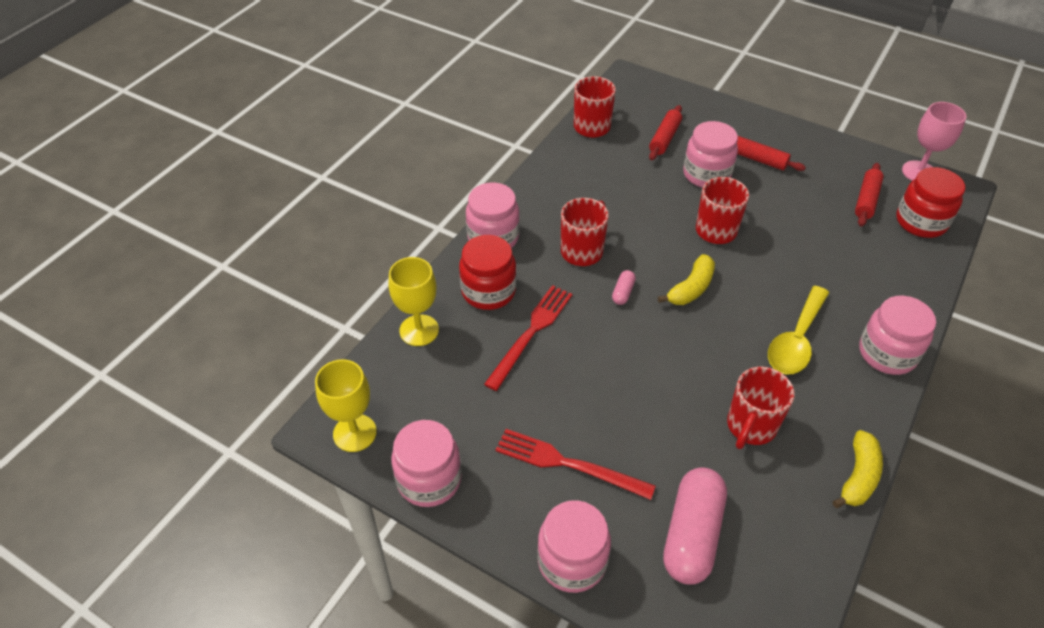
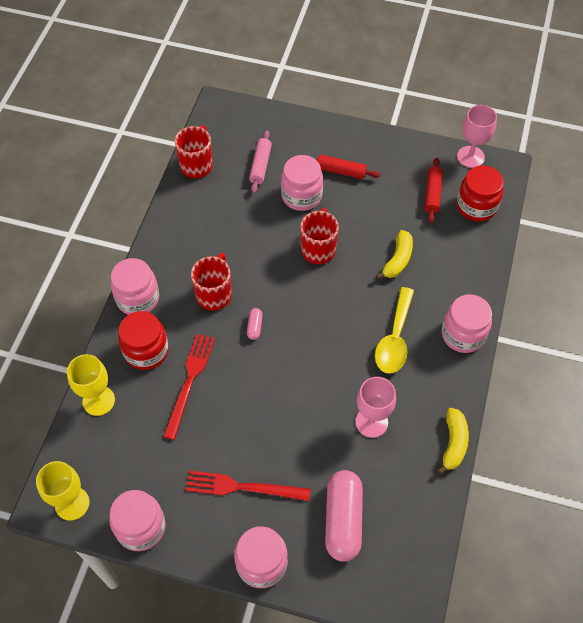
camera: 15 degrees left, 10 degrees up
(664, 138) = (260, 165): red rolling pin -> pink rolling pin
(691, 288) = (307, 310): yellow banana -> yellow banana (397, 260)
(750, 427) = (371, 422): red mug -> pink goblet

